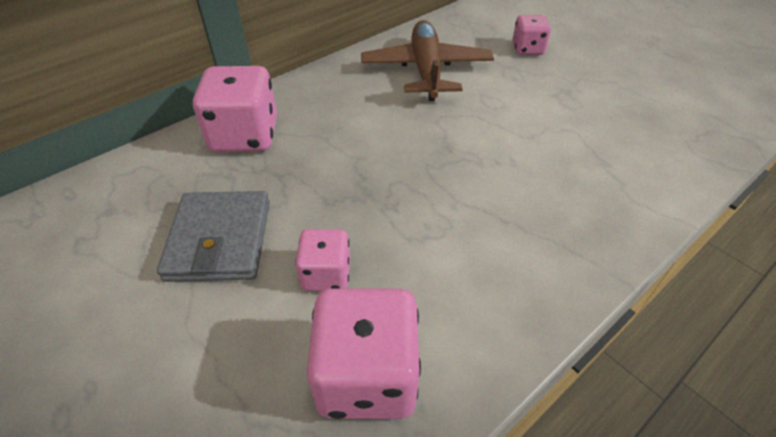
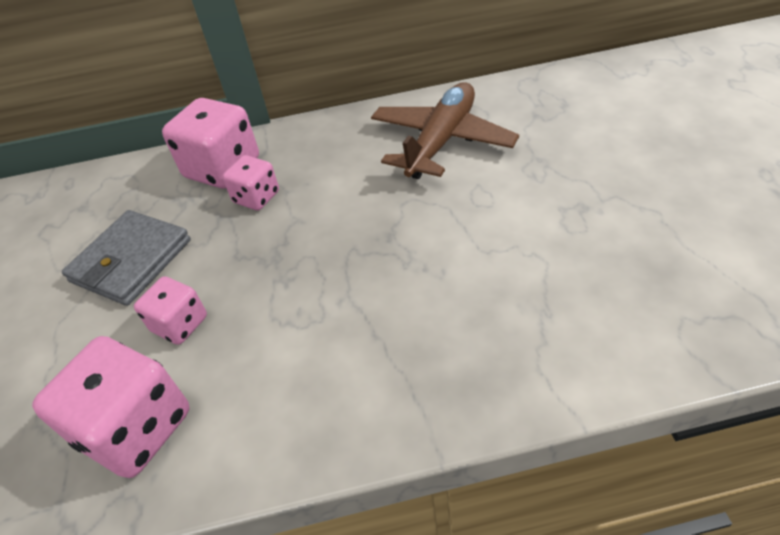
camera: 35 degrees right, 0 degrees up
(527, 49) = (582, 141): pink dice -> pink dice (256, 197)

